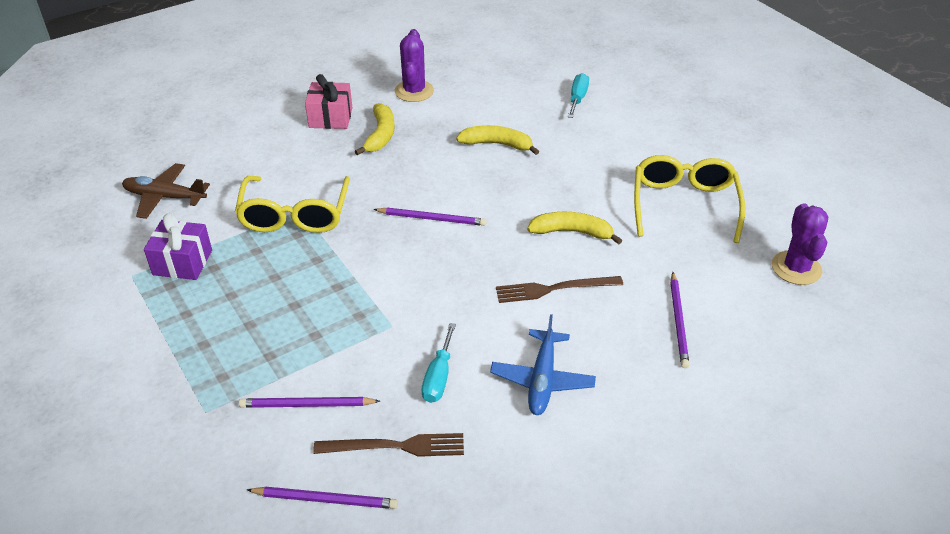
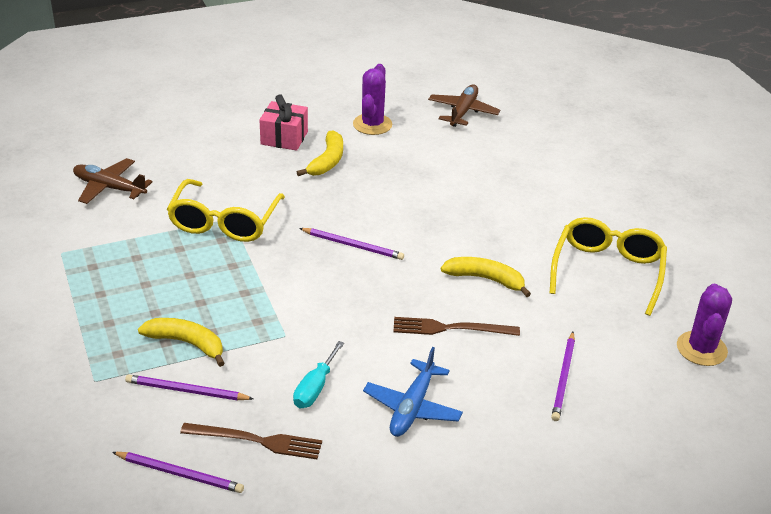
camera: 10 degrees right, 5 degrees down
(182, 262) = (109, 248): purple gift -> none
(497, 66) = (463, 112): none -> brown plane
(497, 144) = (438, 186): yellow banana -> yellow banana (187, 343)
(577, 98) = (533, 154): turquoise screwdriver -> none

